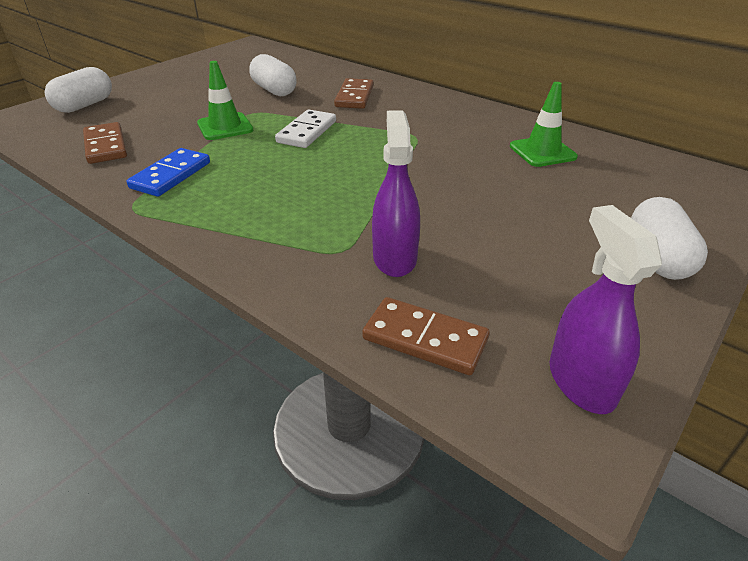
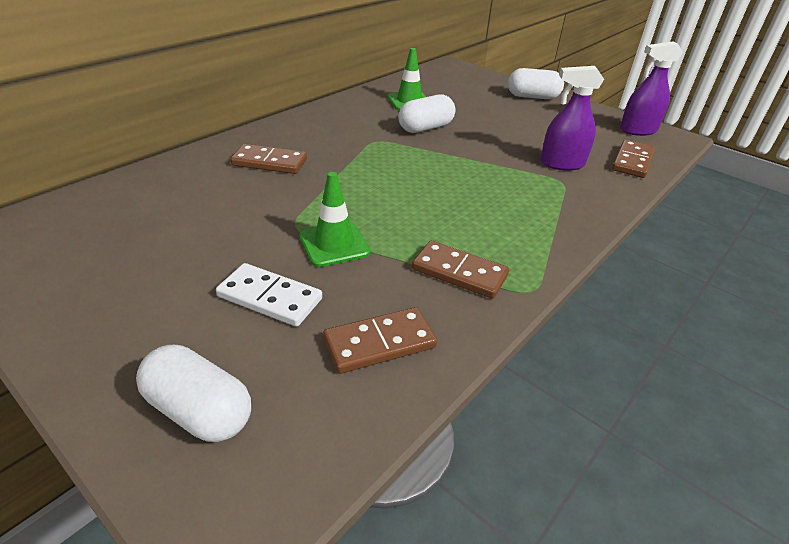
camera: 90 degrees left, 0 degrees up
(171, 175) = (459, 272): blue domino -> brown domino
(274, 90) = (223, 212): white capsule -> white capsule (425, 128)
(307, 132) = (358, 191): white domino -> white domino (270, 297)

